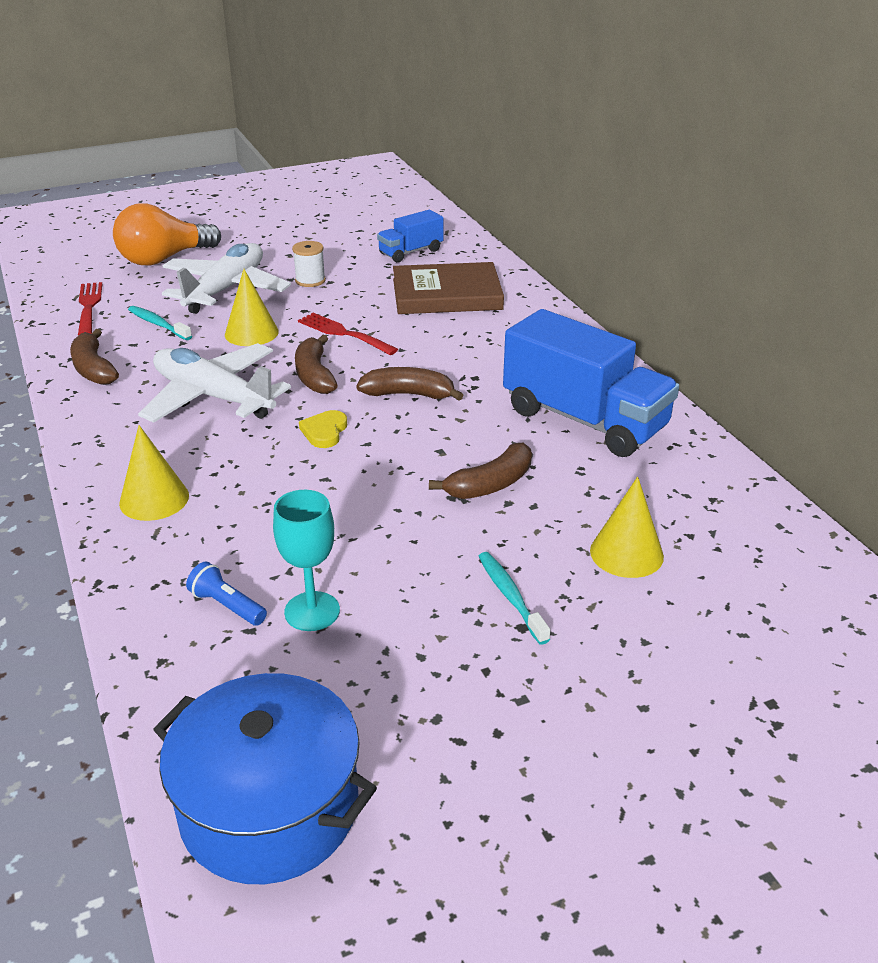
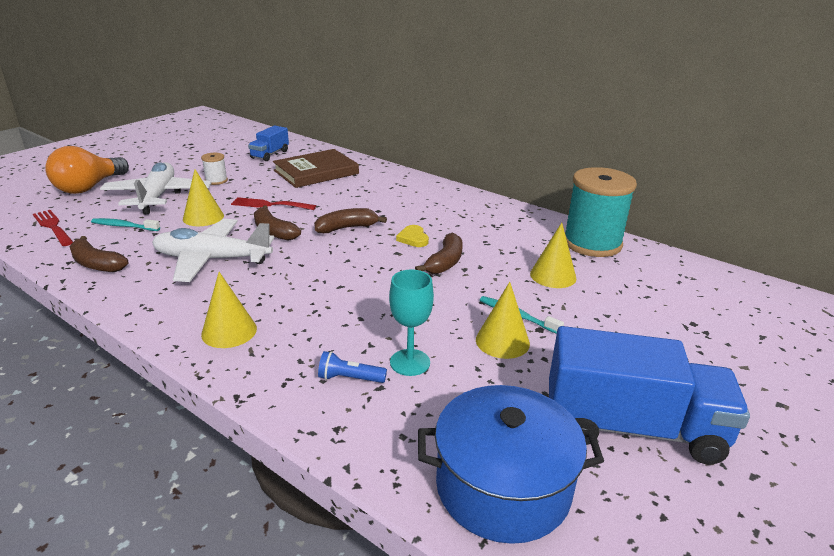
camera: 30 degrees left, 5 degrees down
(324, 432) = (313, 260): yellow heart -> yellow heart (413, 238)
(453, 626) = (502, 341): none -> yellow cone
(584, 420) = (462, 217): blue truck -> blue truck (632, 427)
(747, 519) = (592, 243): none -> turquoise spool

